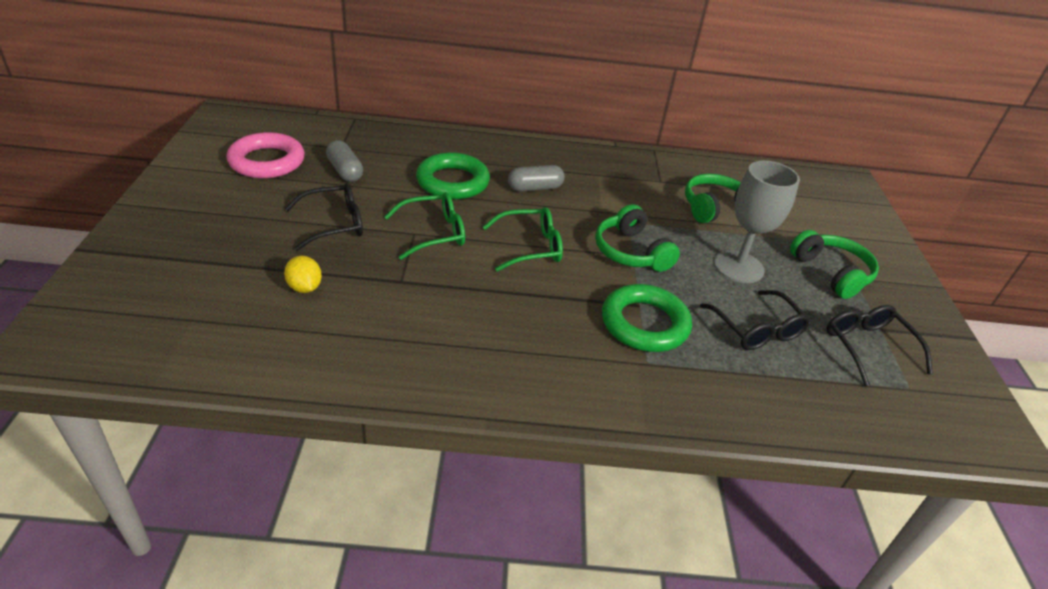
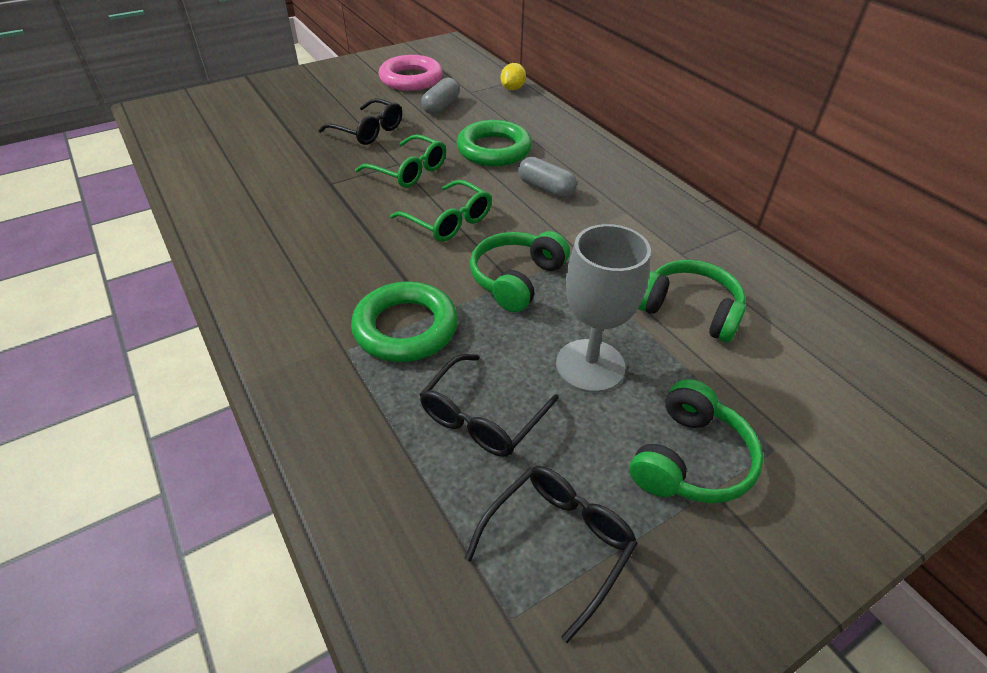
camera: 60 degrees right, 5 degrees up
(305, 287) = (282, 153): yellow lemon -> yellow lemon (512, 89)

